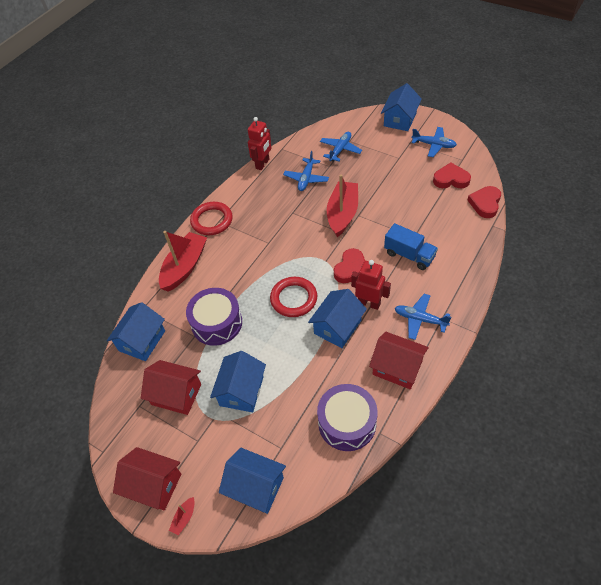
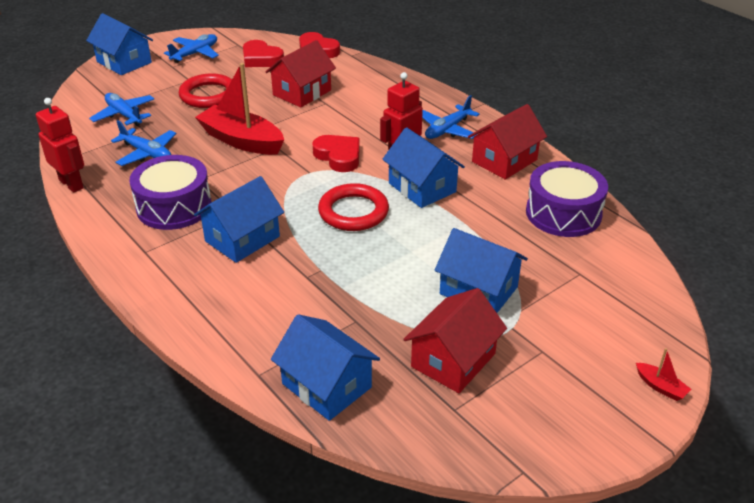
camera: 75 degrees left, 15 degrees down
(153, 485) = (601, 413): red house -> red house (302, 92)
(185, 267) = (209, 307): red boat -> none
(212, 220) = (137, 258): red ring -> red ring (208, 95)
(217, 323) = (347, 292): purple drum -> purple drum (174, 206)
(255, 487) = (629, 307): blue house -> blue house (242, 239)
(409, 255) = (350, 112): blue truck -> none
(451, 179) = (261, 58): red heart -> red heart turned 75 degrees counterclockwise

